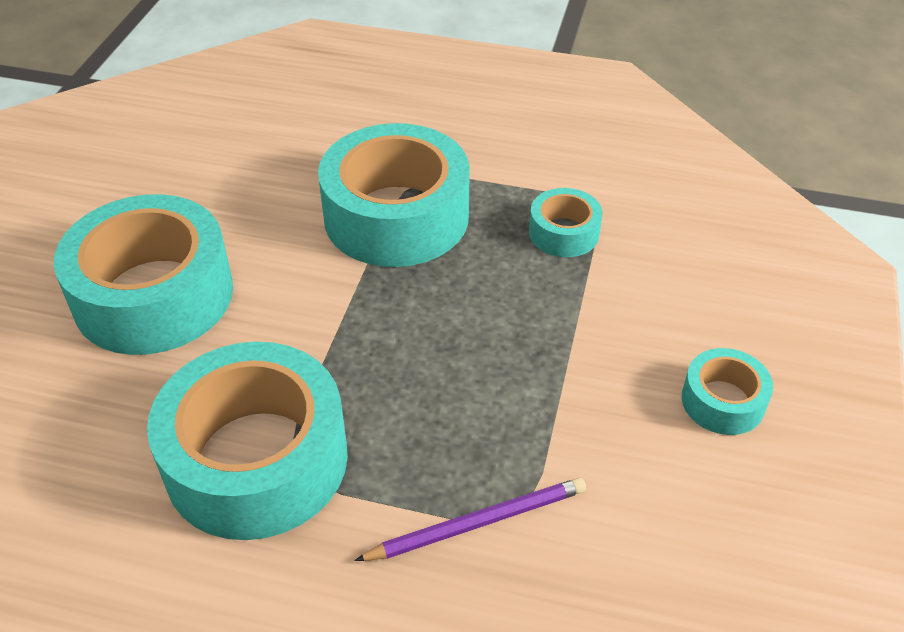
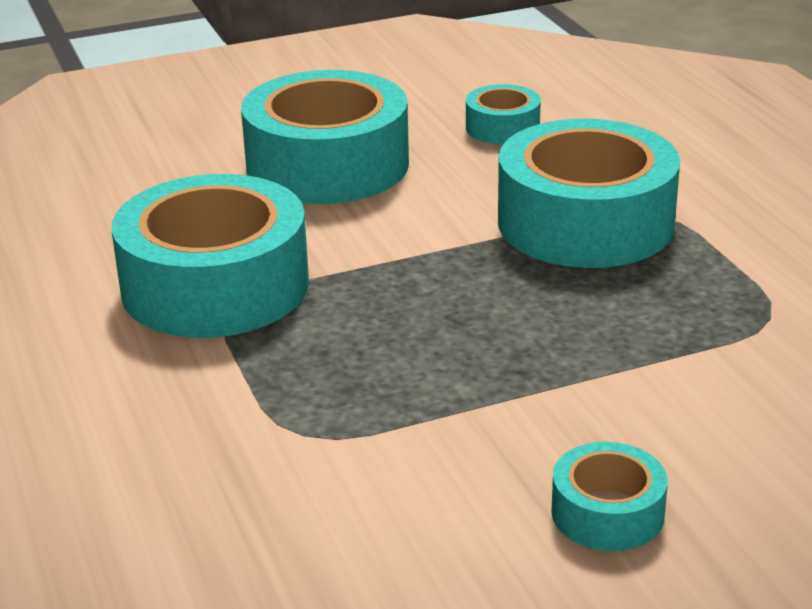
camera: 55 degrees right, 15 degrees down
(478, 523) = (270, 421): purple pencil -> none
(564, 233) = (710, 319): turquoise tape -> turquoise tape (502, 128)

